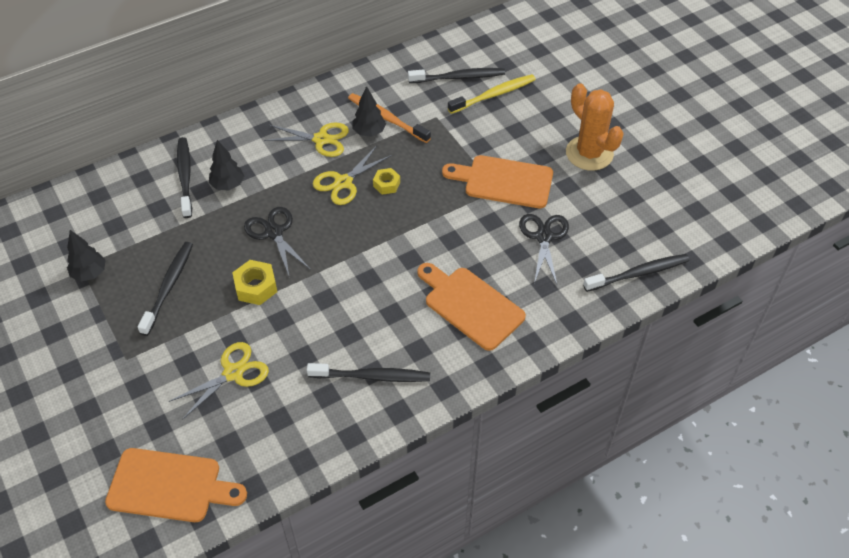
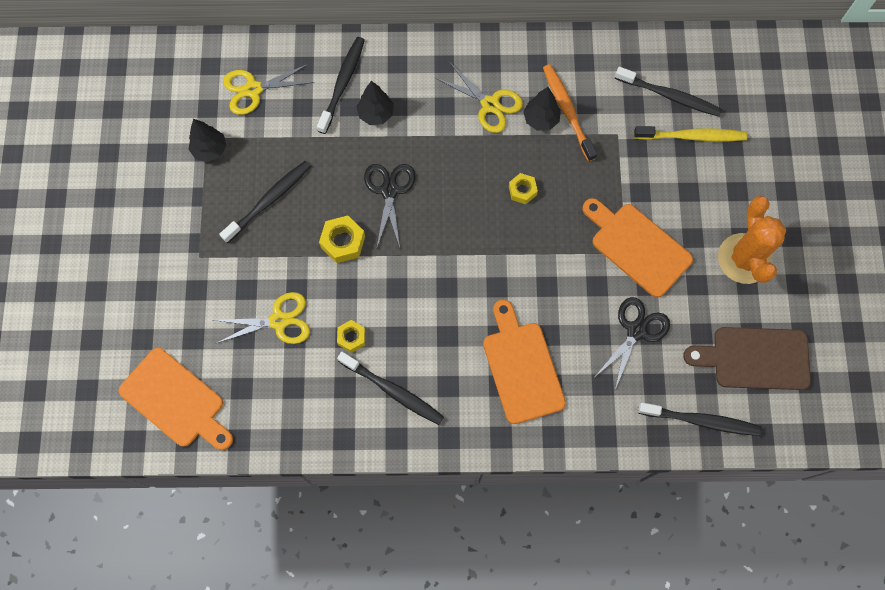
camera: 30 degrees right, 20 degrees up
(308, 354) = (351, 337): none -> yellow nut
(343, 182) = (483, 167): yellow scissors -> yellow scissors (253, 89)
(646, 213) = (755, 358): none -> brown cutting board

